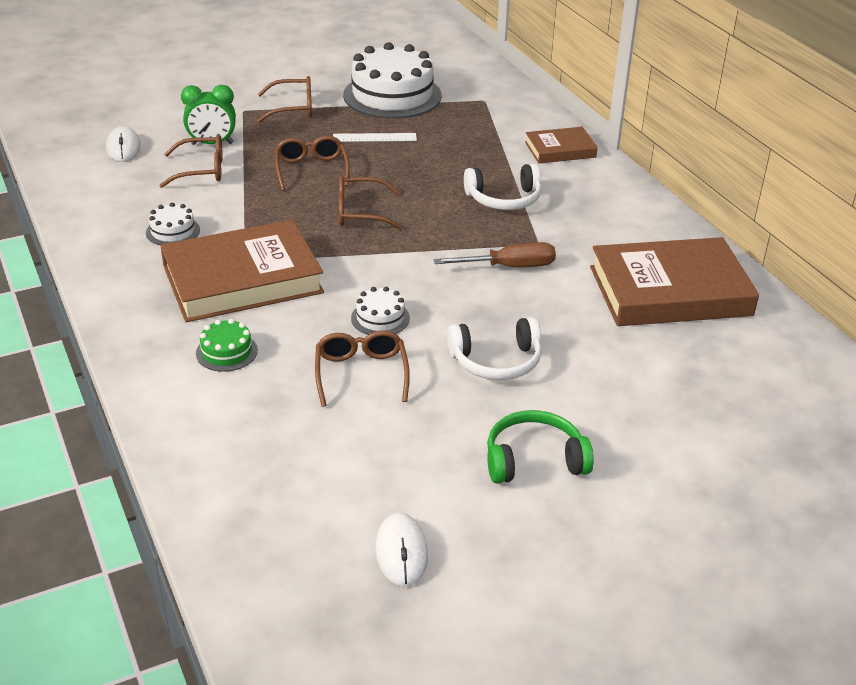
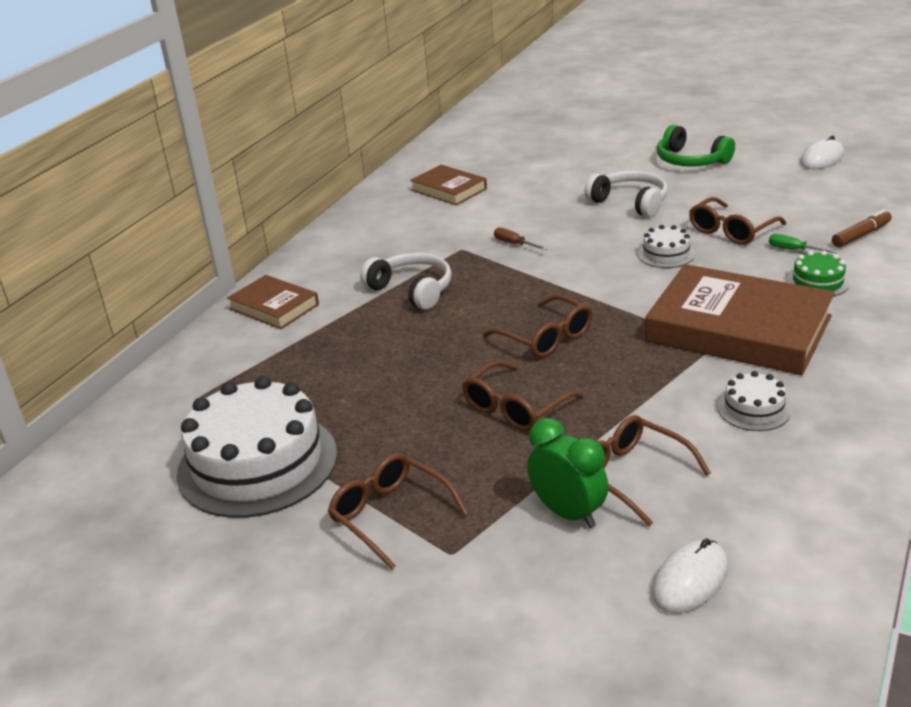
camera: 125 degrees left, 5 degrees down
(239, 431) = (860, 235): none -> brown marker
(282, 378) = (793, 250): none -> green screwdriver
(374, 137) = (387, 413): white ruler -> none
(509, 267) = (514, 244): brown screwdriver -> brown screwdriver, size x0.54
(670, 291) = (449, 189): brown book -> brown book, size x0.52

